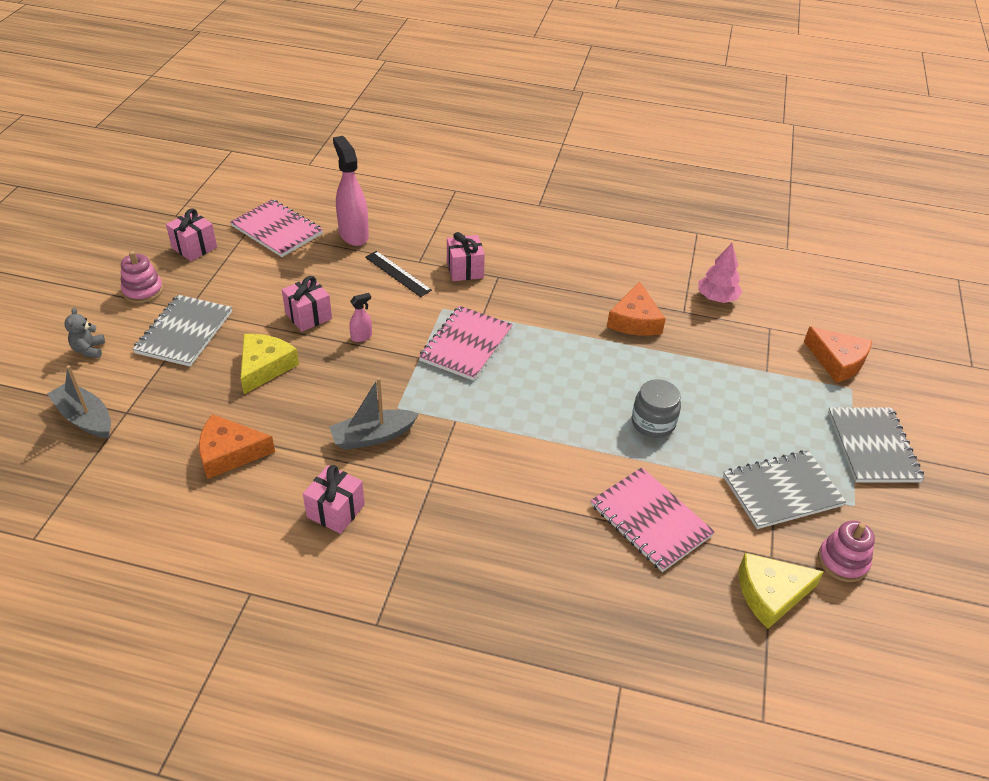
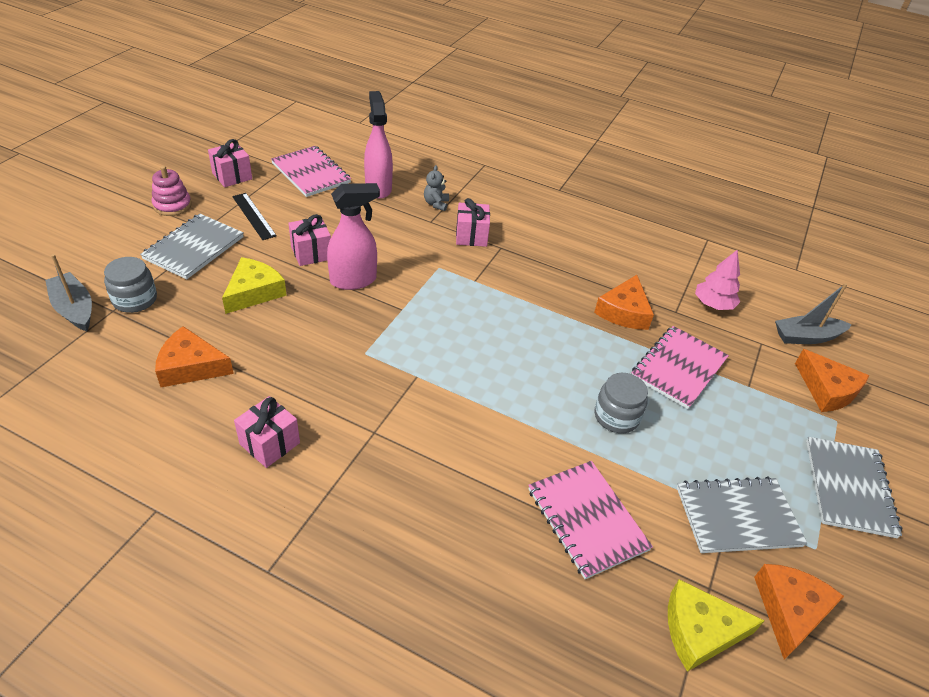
camera: 10 degrees right, 0 degrees up
(89, 350) = (104, 248): grey teddy bear -> grey teddy bear (436, 204)
(145, 397) = (135, 299): none -> grey jar
(361, 337) = (354, 280): pink spray bottle -> pink spray bottle, size x2.18
(373, 436) = (332, 376): grey boat -> grey boat (806, 337)
(397, 273) = (407, 229): black ruler -> black ruler (254, 216)
(466, 345) = (450, 305): pink notebook -> pink notebook (679, 368)
(842, 561) = (790, 610): pink stacking toy -> orange cheese

